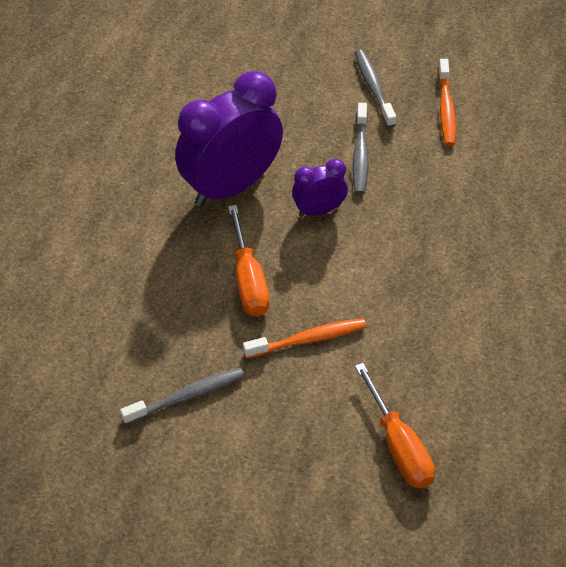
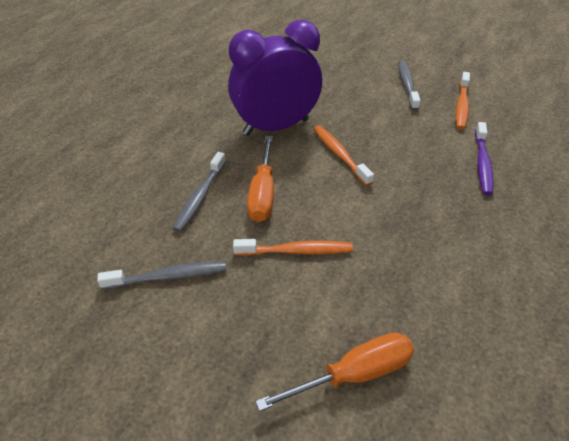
camera: 15 degrees right, 5 degrees down
(319, 210) = (339, 154): purple clock -> orange toothbrush
(360, 155) = (385, 124): grey toothbrush -> grey toothbrush (200, 197)
(399, 446) = (353, 374): orange screwdriver -> orange screwdriver turned 105 degrees counterclockwise
(482, 189) = (482, 164): none -> purple toothbrush

